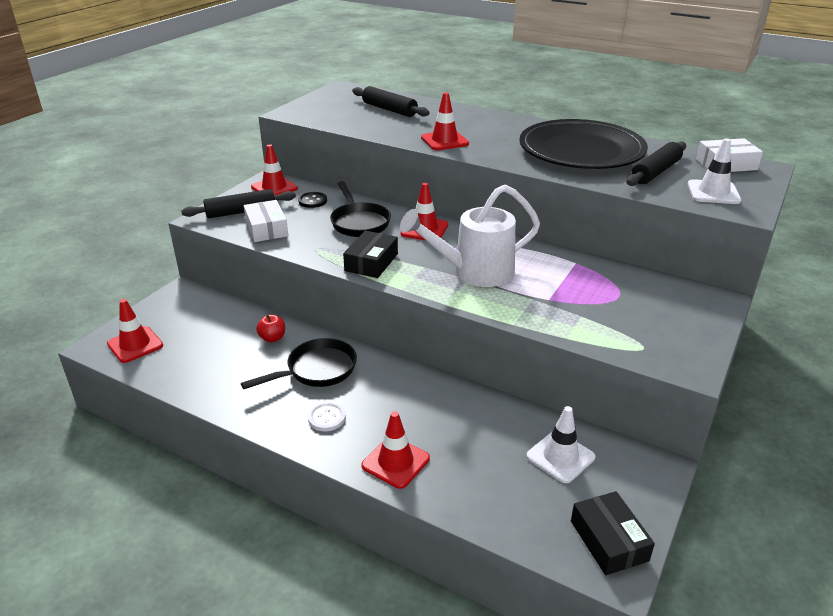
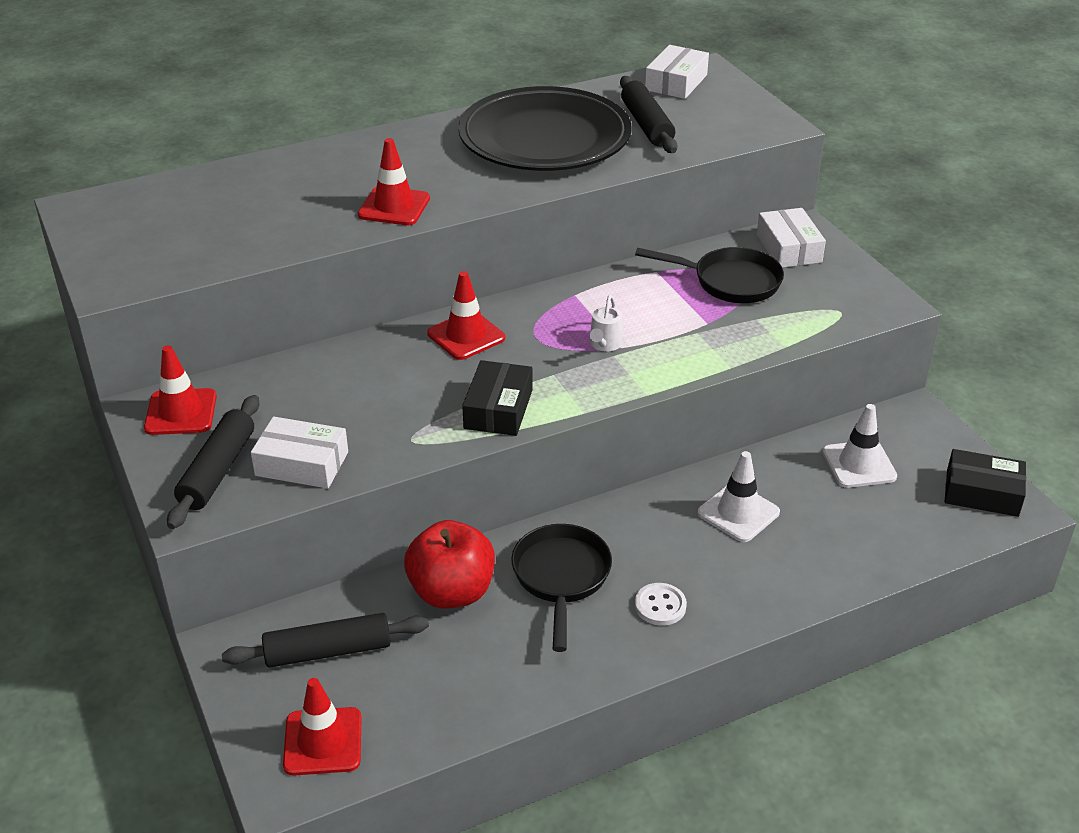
camera: 55 degrees left, 5 degrees up
(272, 338) = (452, 592): red apple -> red apple, size x2.01
(312, 201) = (271, 393): black button -> none
(359, 222) = (384, 378): black pan -> black pan (730, 282)
(371, 262) = (498, 409): black box -> black box turned 45 degrees clockwise
(389, 109) = (229, 203): black rolling pin -> black rolling pin (328, 651)
(395, 462) = (778, 582): red traffic cone -> none
(474, 272) = (604, 345): white watering can -> white watering can, size x0.40
(684, 301) = (789, 248): none -> white box
(713, 192) = (725, 120): white traffic cone -> white traffic cone (738, 513)

